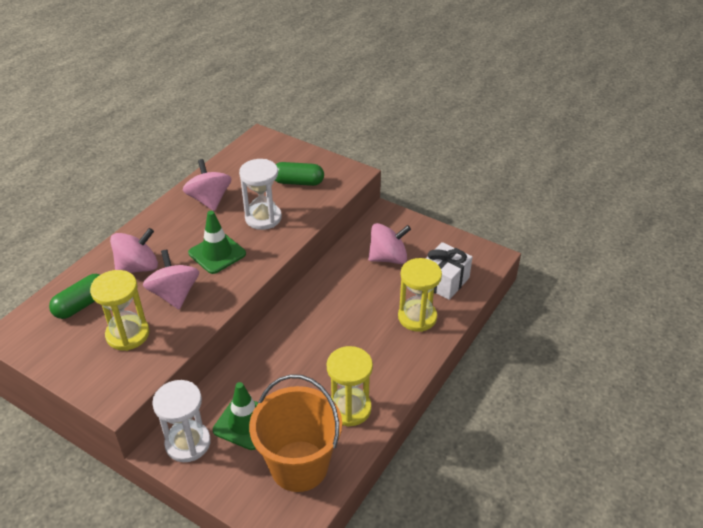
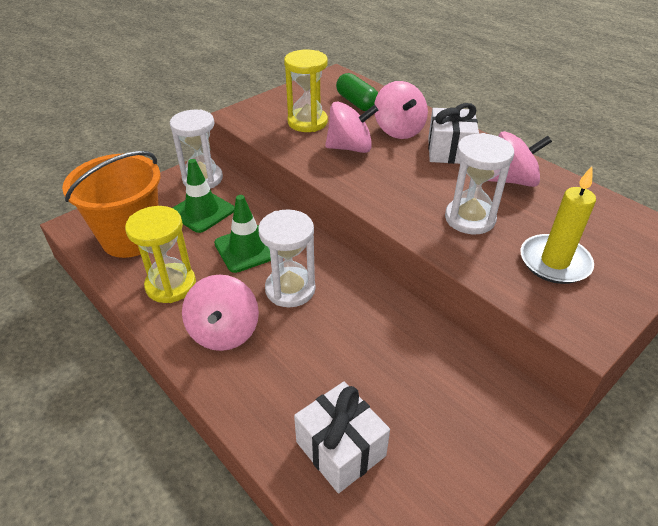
camera: 105 degrees right, 0 degrees up
(171, 234) = (449, 151): none -> white gift
(217, 253) = (407, 178): green traffic cone -> green traffic cone (247, 249)
(298, 182) = (554, 262): green capsule -> yellow candle
(329, 331) = (290, 289): none -> white hourglass
(388, 258) = (413, 384): pink spinning top -> pink spinning top (224, 331)
(417, 317) = (277, 387): yellow hourglass -> none

